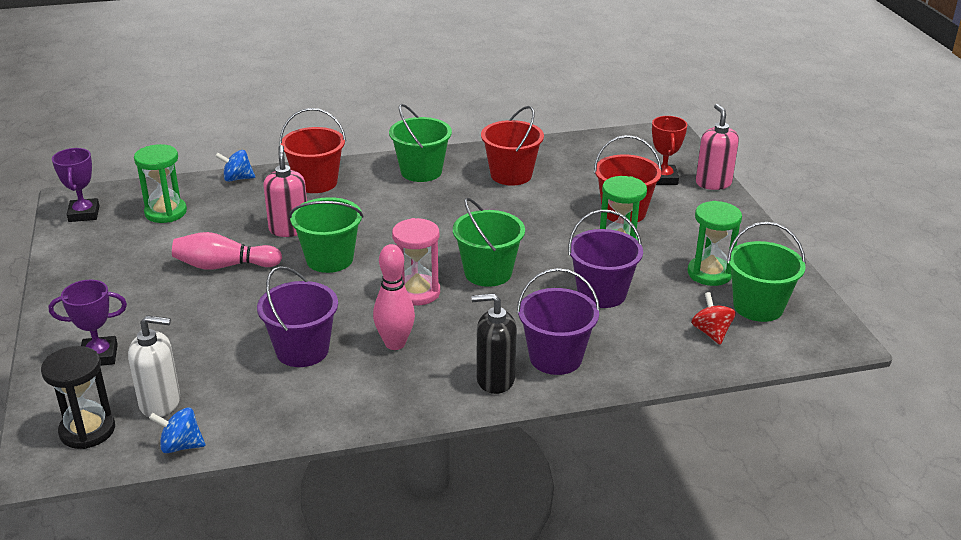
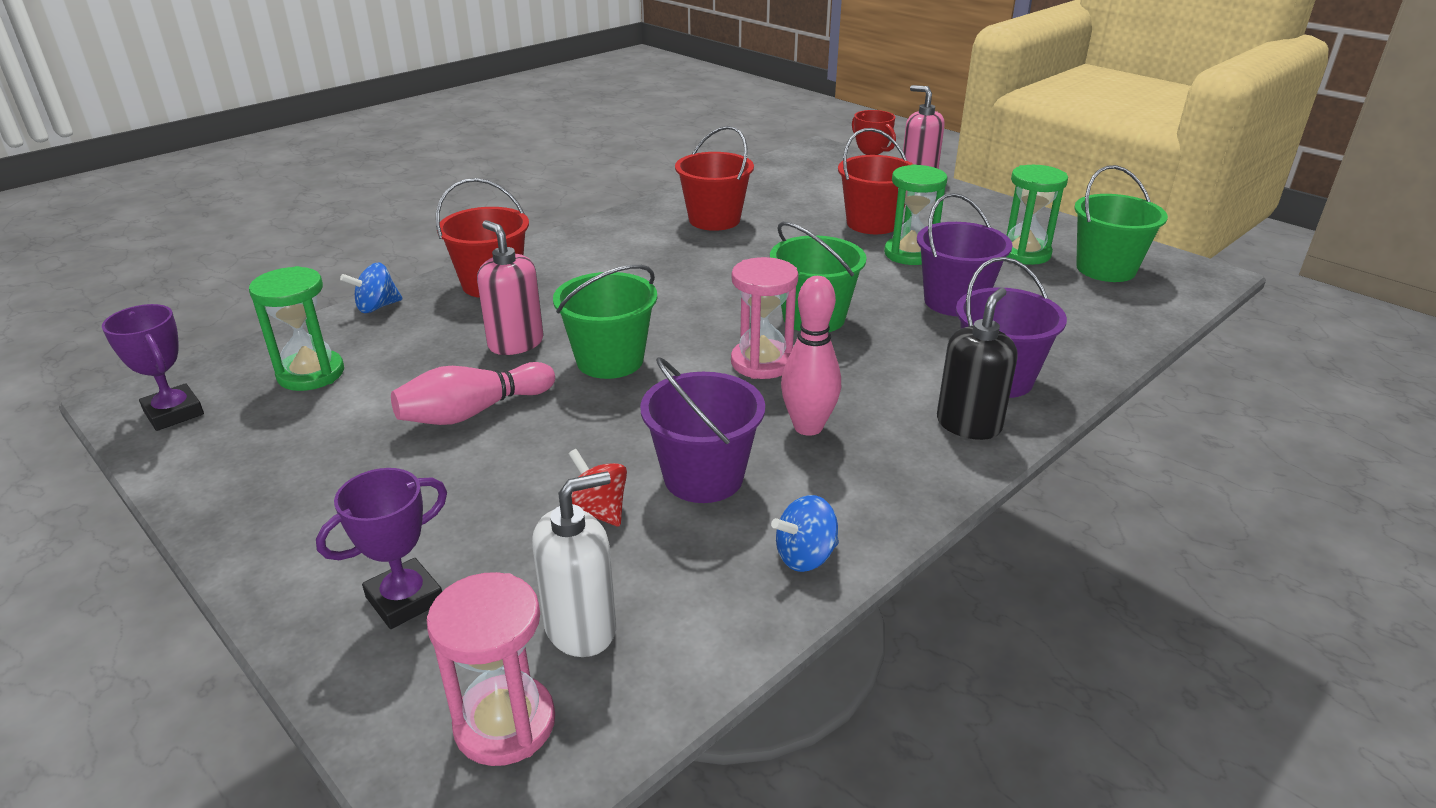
camera: 30 degrees left, 0 degrees up
(87, 430) = (505, 723): black hourglass -> pink hourglass
(181, 446) = (683, 677): blue spinning top -> blue spinning top (805, 556)
(421, 171) = (609, 241): green bucket -> none
(495, 379) = (968, 424): black soap dispenser -> black soap dispenser turned 150 degrees clockwise
(711, 333) = (1101, 304): red spinning top -> red spinning top (597, 511)

